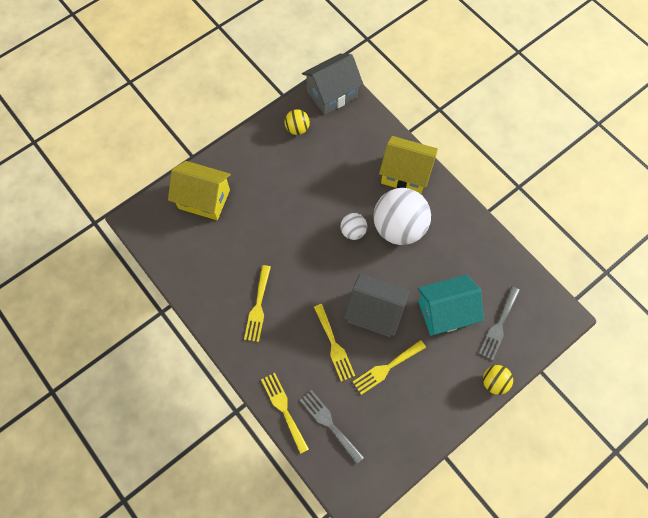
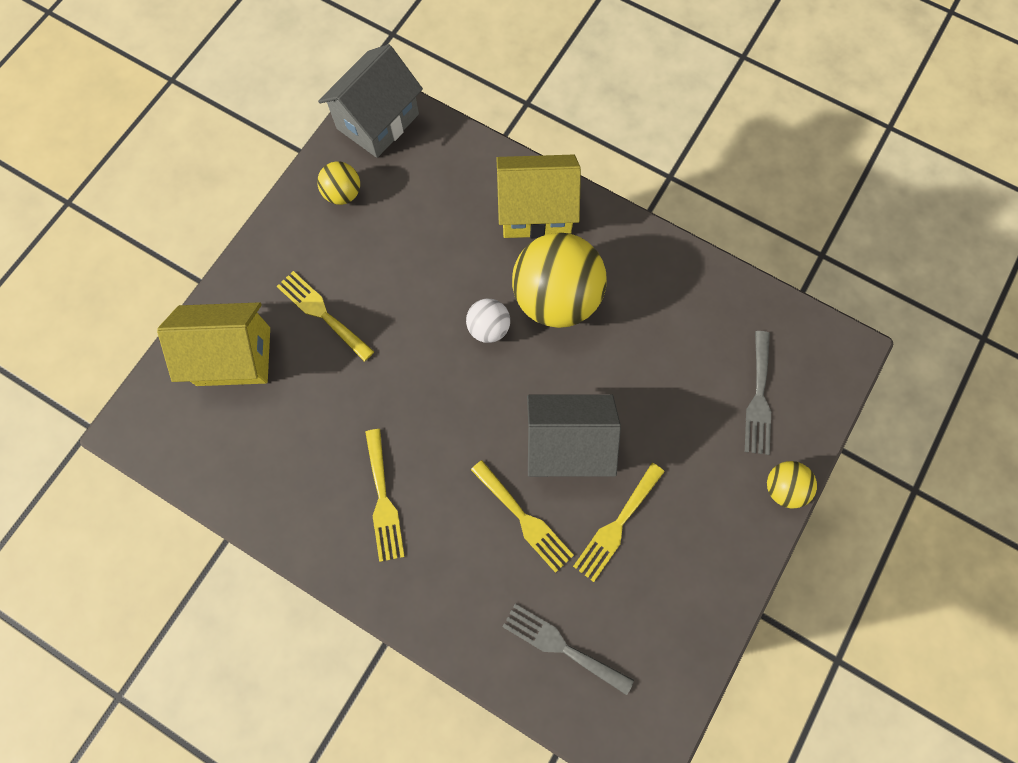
camera: 20 degrees left, 5 degrees up
(284, 409) = (483, 650): yellow fork -> yellow fork (322, 313)
(399, 227) = (556, 298): white ball -> yellow ball
(445, 312) = (672, 406): turquoise house -> none

